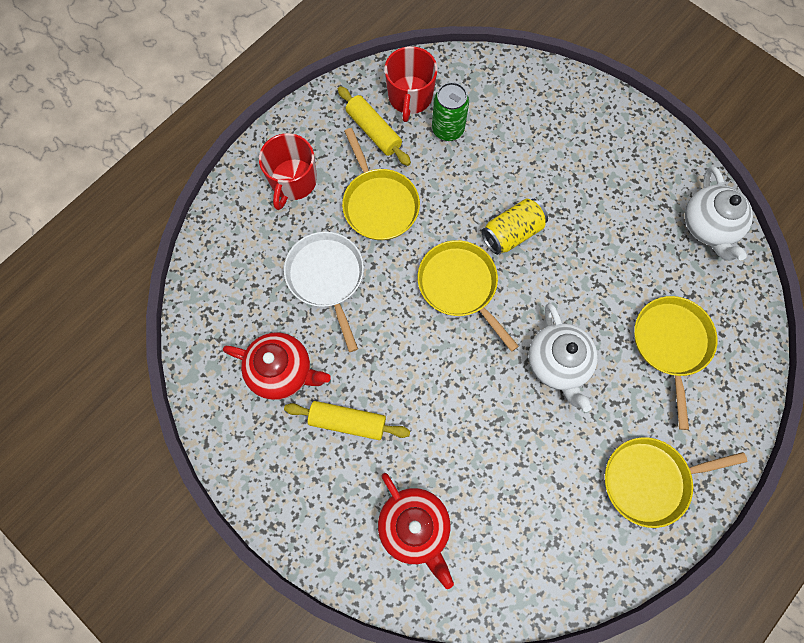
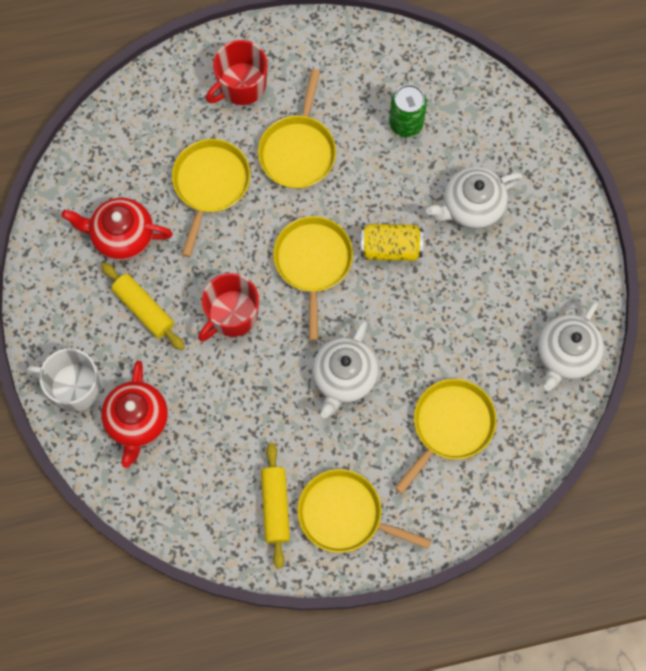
camera: 35 degrees right, 0 degrees up
(282, 371) = (121, 236): red teapot -> red teapot turned 135 degrees clockwise
(327, 277) = (210, 184): white pan -> yellow pan
(336, 536) = (74, 387): none -> white mug
(374, 131) = (341, 84): yellow rolling pin -> yellow rolling pin (275, 507)
(410, 97) = (395, 73): red mug -> red mug (231, 315)
(547, 160) = (471, 206): none -> white teapot

